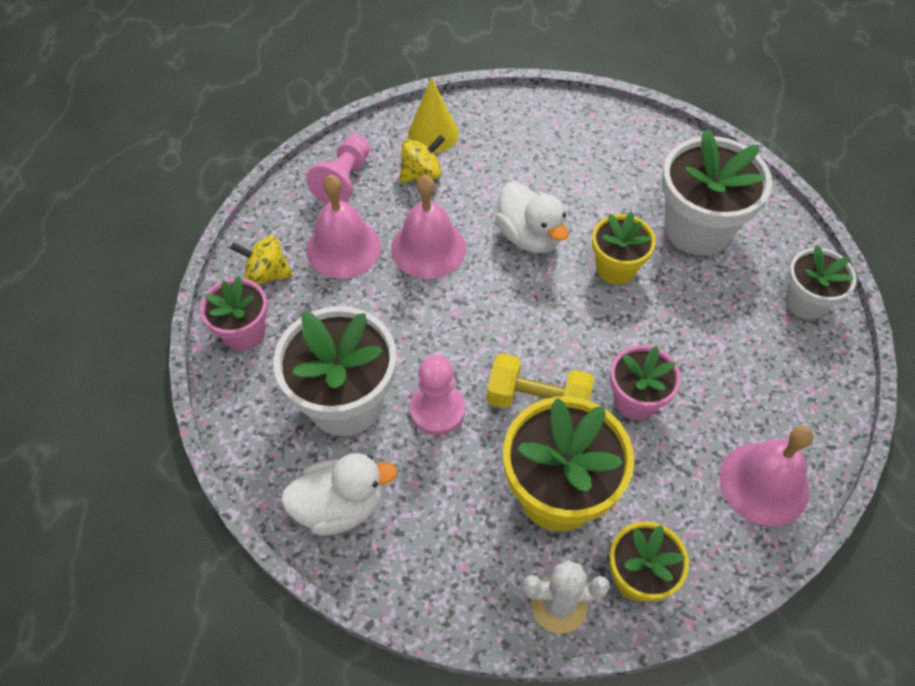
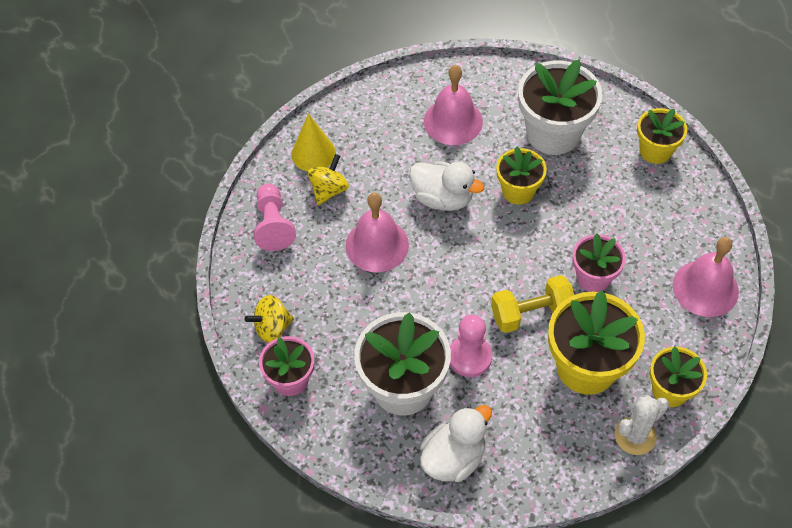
camera: 30 degrees left, 0 degrees up
(343, 248) = (314, 277): pink bell -> pink bell (453, 121)
(805, 302) = (655, 151): white flower pot -> yellow flower pot

